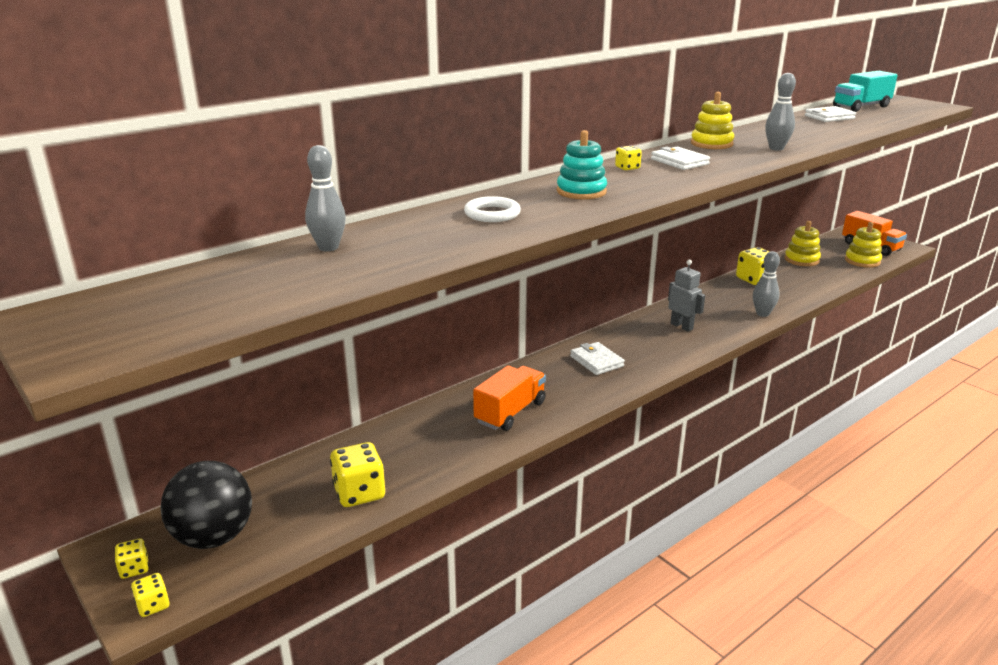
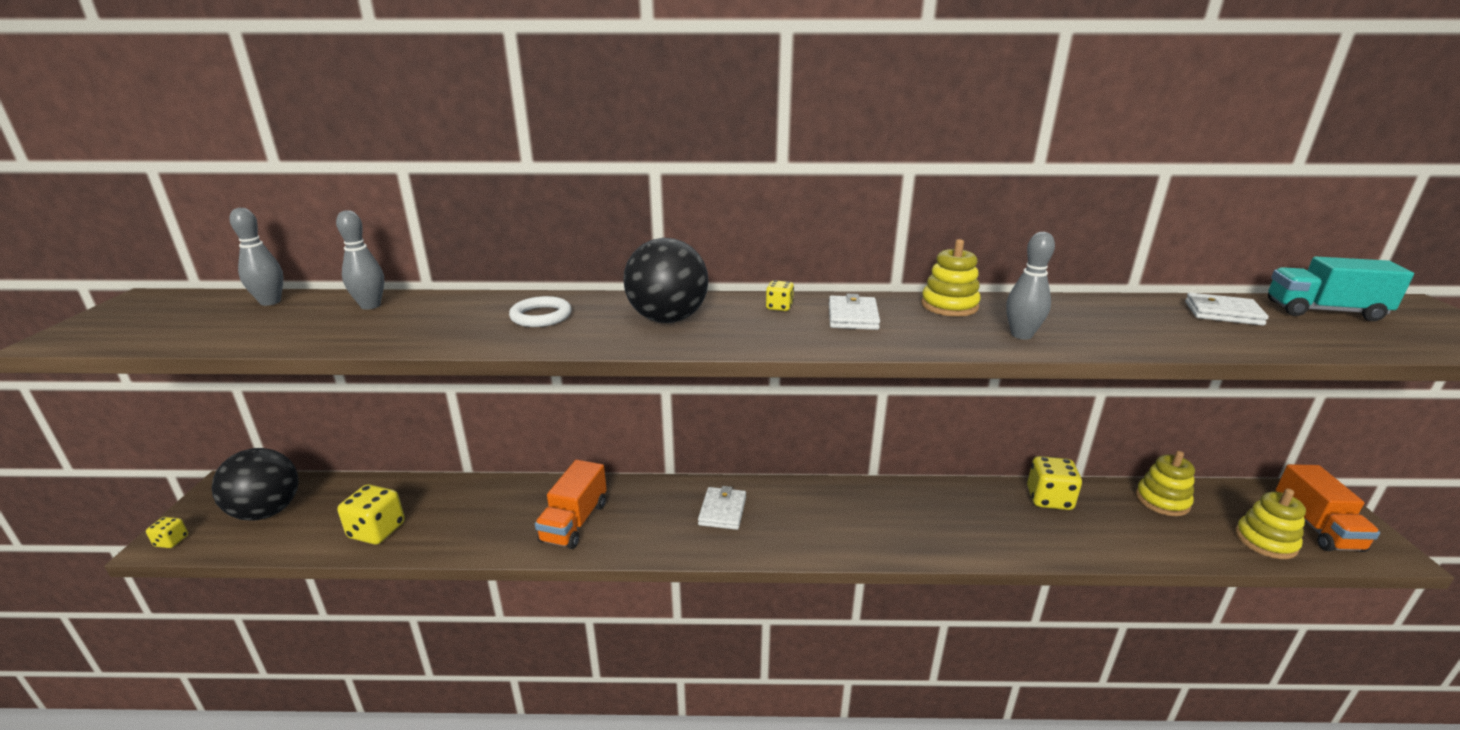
camera: 40 degrees right, 0 degrees up
(134, 569) = (208, 508): yellow dice -> none
(510, 412) = (574, 522): orange truck -> orange truck turned 120 degrees clockwise
(581, 191) = (667, 319): turquoise stacking toy -> black ball
(682, 326) = (868, 515): grey robot -> none
(762, 314) = (991, 546): grey bowling pin -> grey bowling pin (270, 302)

